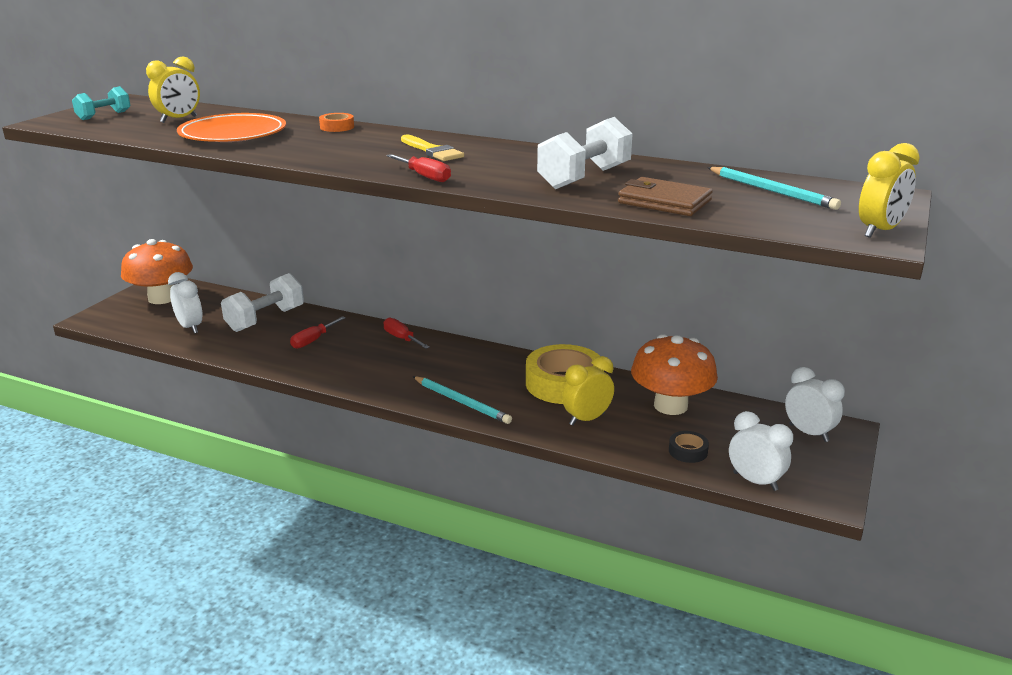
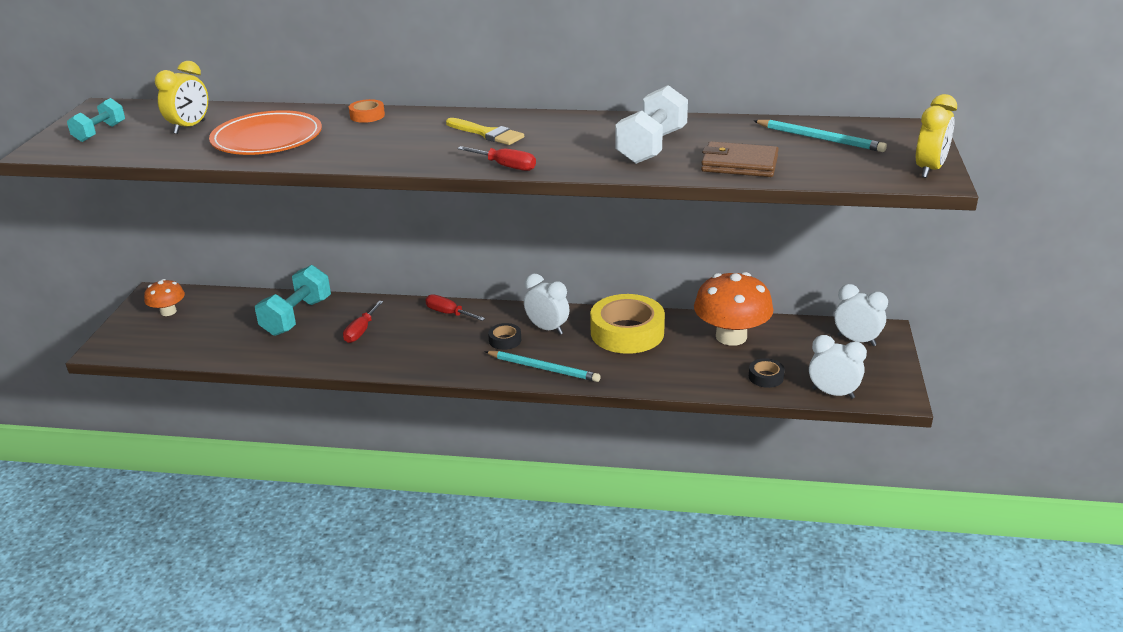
camera: 15 degrees left, 5 degrees up
(162, 298) = (168, 312): orange mushroom -> orange mushroom, size x0.53
(190, 327) = (222, 339): white clock -> white clock (547, 329)
(265, 319) = (297, 317): white dumbbell -> turquoise dumbbell
(440, 370) = (505, 340): none -> black tape
(587, 419) = (665, 363): yellow clock -> none

